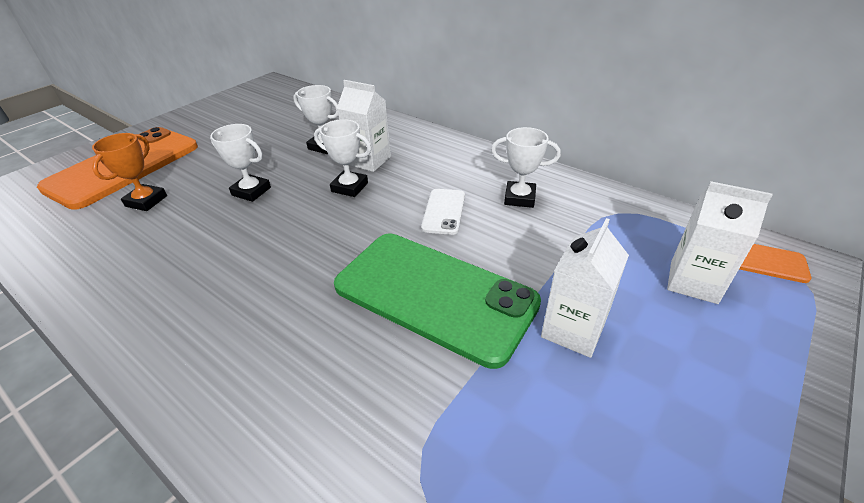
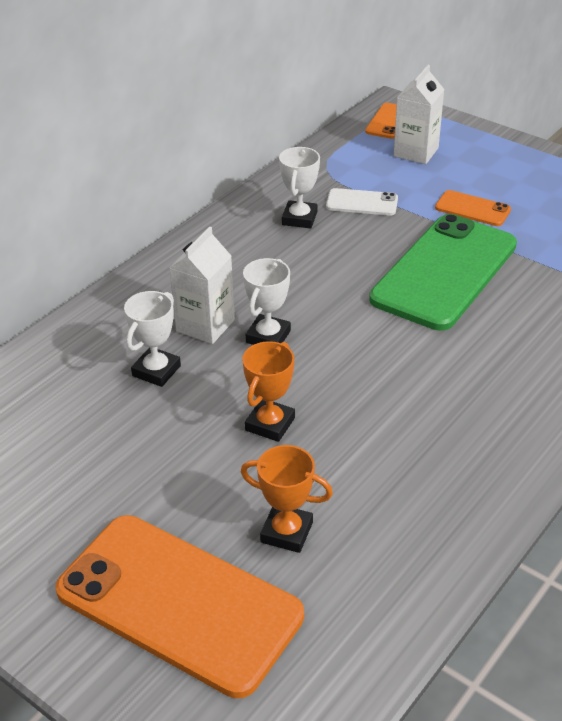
camera: 90 degrees left, 0 degrees up
(251, 191) = (270, 424): white trophy -> orange trophy
(444, 211) = (321, 266): white phone -> white phone (362, 203)
(573, 330) = (472, 209): white carton -> orange phone

